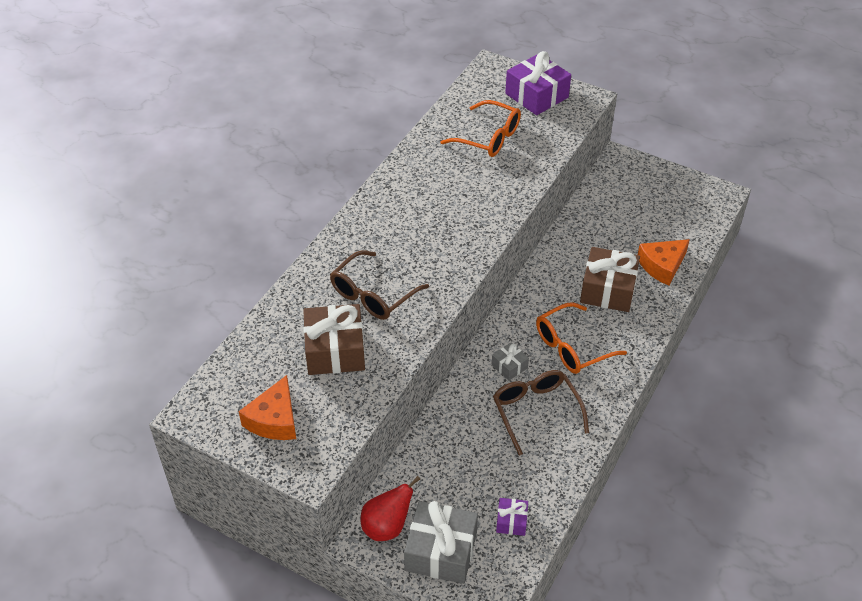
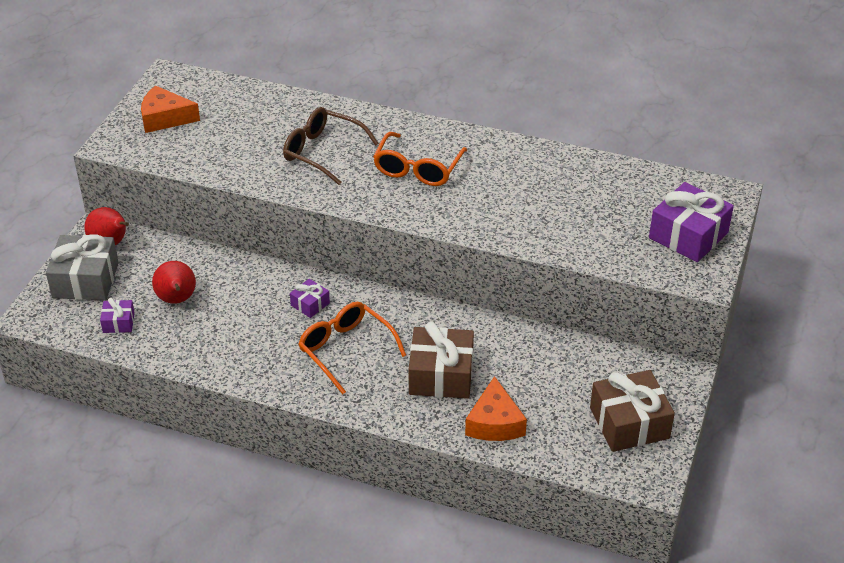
camera: 80 degrees right, 5 degrees down
(335, 350) = (248, 139): brown gift -> brown gift (629, 423)
(486, 469) = (177, 300): none -> red pear
(488, 137) = (590, 203): orange glasses -> orange glasses (418, 168)
(509, 366) = (310, 304): grey gift -> purple gift
(536, 412) = (252, 329): brown glasses -> none
(662, 266) = (494, 423): orange cheese -> orange cheese turned 135 degrees counterclockwise

